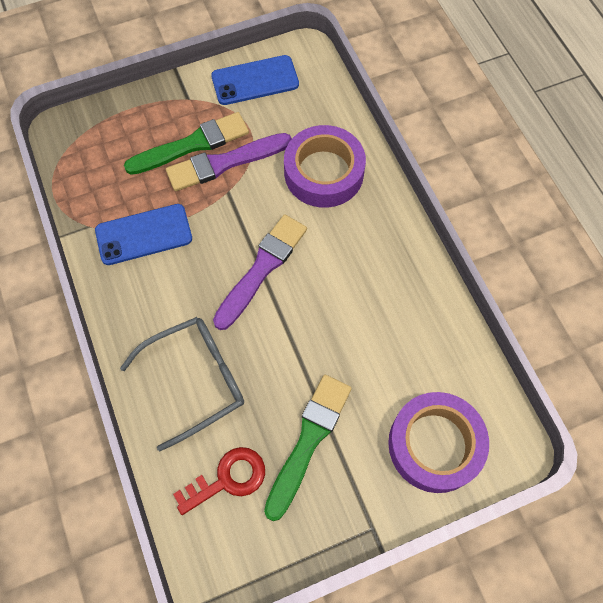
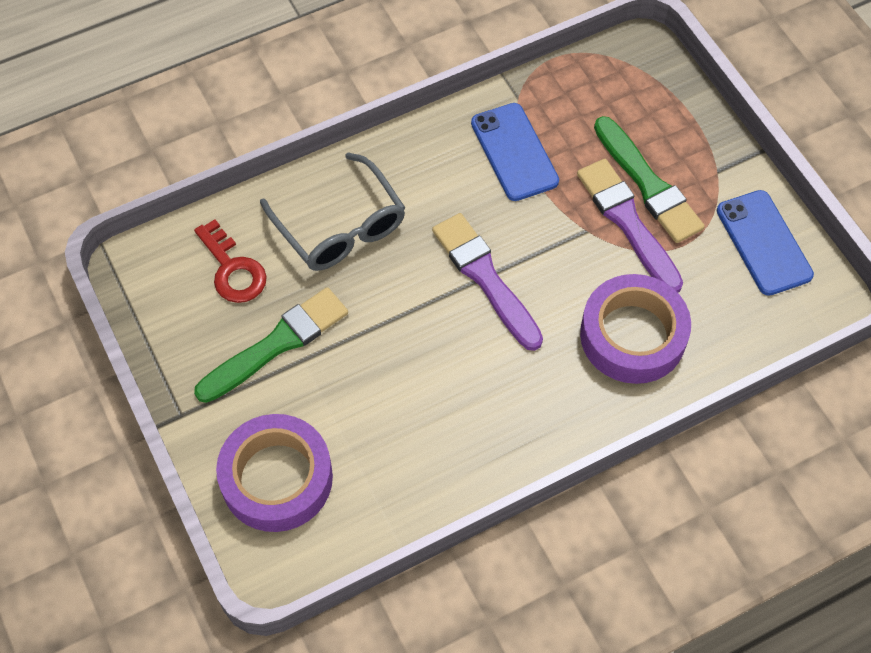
camera: 85 degrees right, 5 degrees down
(262, 268) = (485, 278): purple brush -> purple brush turned 150 degrees counterclockwise
(308, 440) = (277, 344): green brush -> green brush turned 60 degrees counterclockwise

